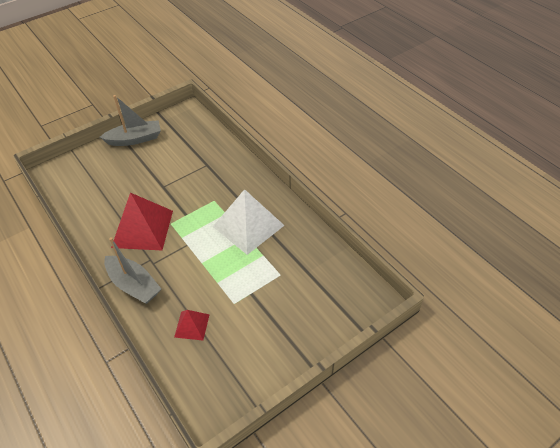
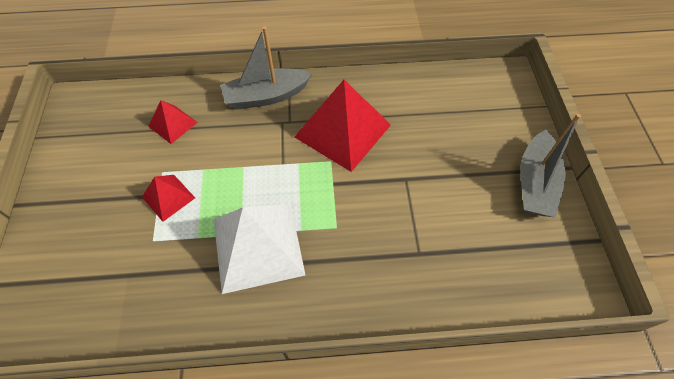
camera: 120 degrees right, 10 degrees up
(249, 286) = (168, 197): none -> red pyramid

